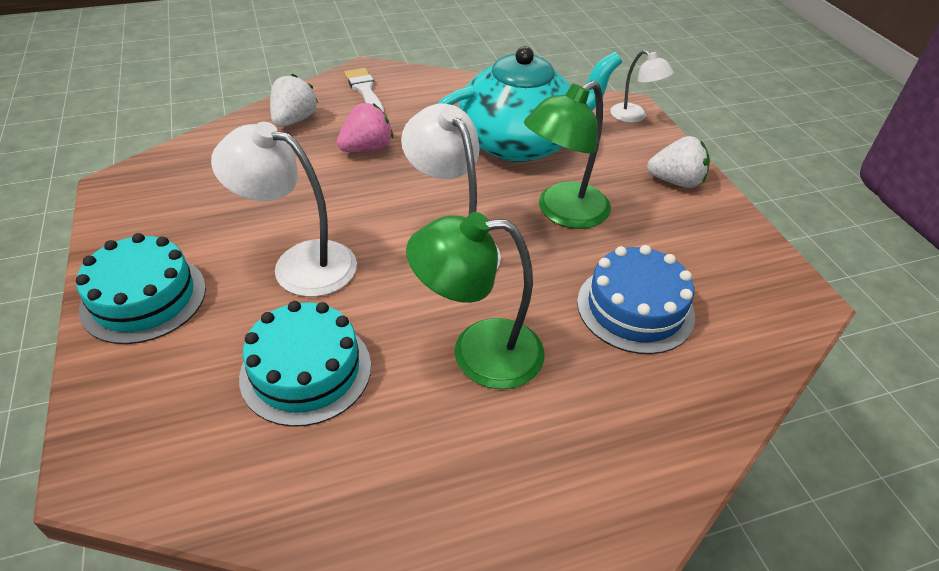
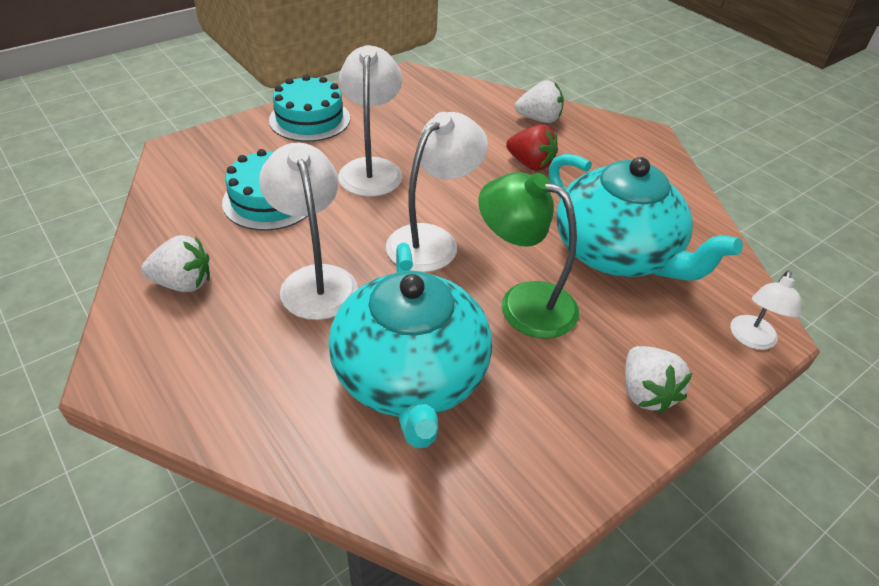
camera: 70 degrees right, 0 degrees up
(365, 90) = (615, 141): white brush -> none
(367, 148) = (530, 164): pink strawberry -> red strawberry
(434, 489) = (183, 283): none -> white strawberry
(478, 353) = (315, 280): green lamp -> white lamp
(635, 308) = (410, 376): blue cake -> turquoise teapot

